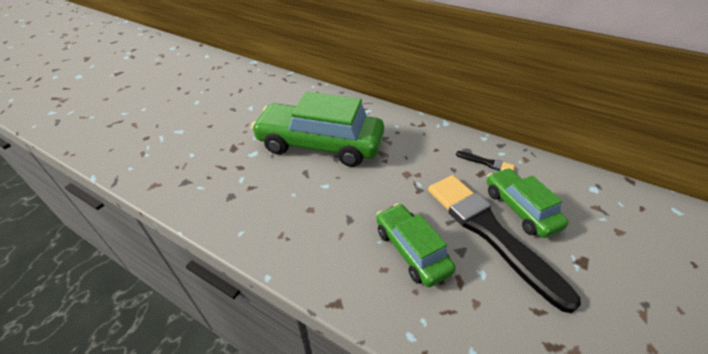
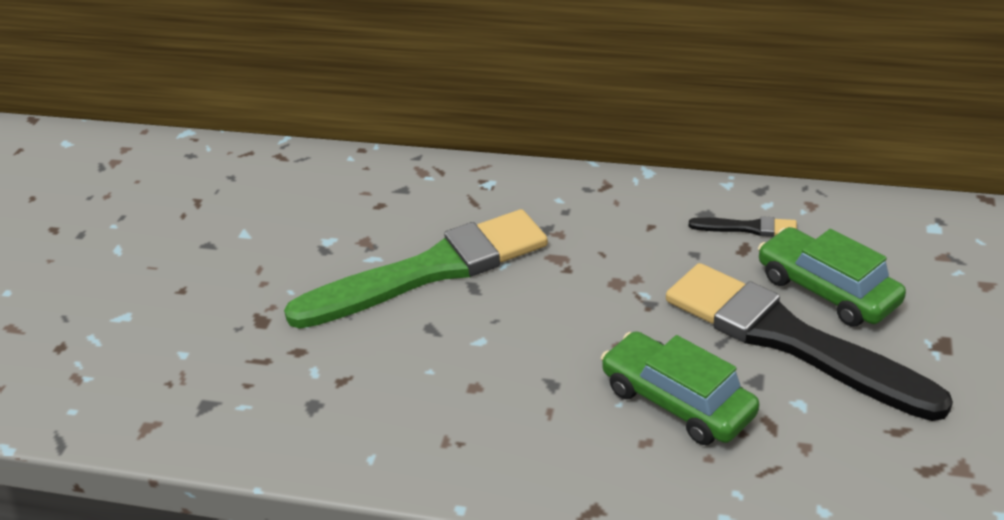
camera: 15 degrees left, 5 degrees down
(320, 144) = (430, 270): green car -> green brush

